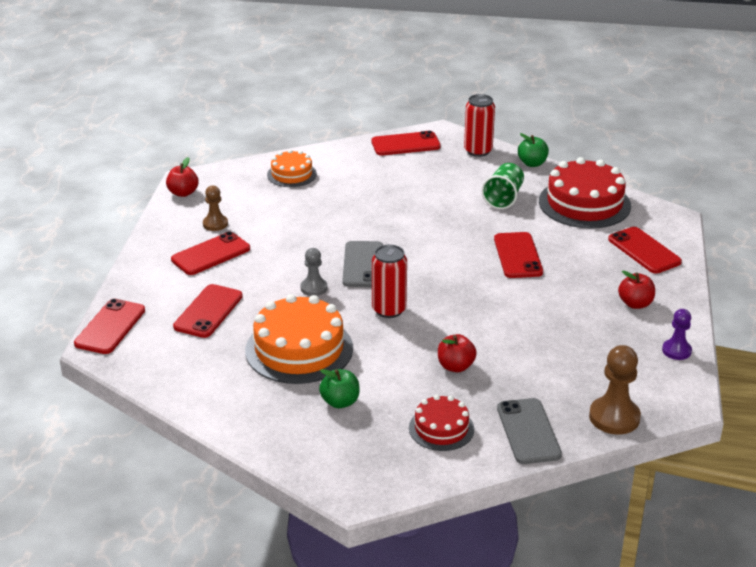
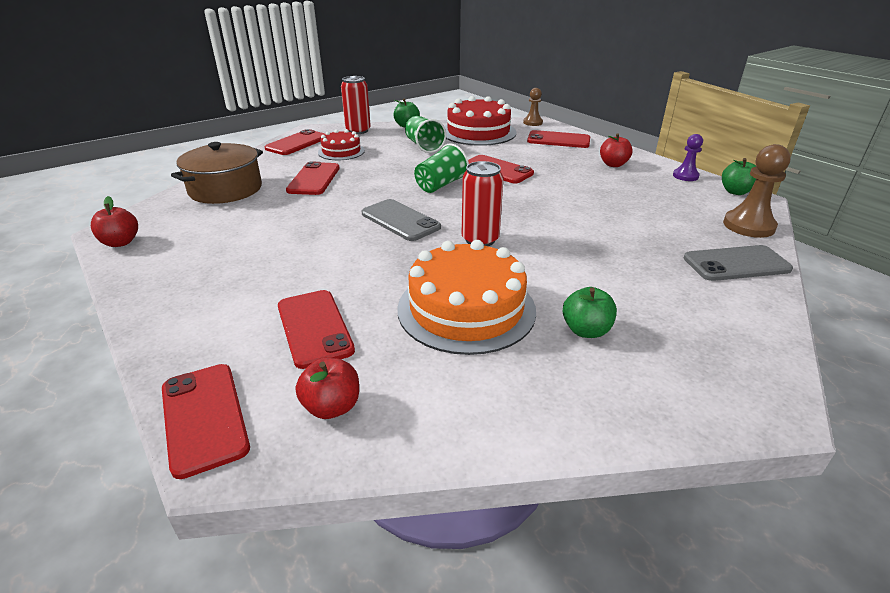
camera: 45 degrees left, 0 degrees up
(211, 254) = (234, 277): red phone -> red phone (314, 179)
(215, 224) = (200, 251): brown pawn -> brown pawn (532, 122)
(292, 174) = (225, 189): orange cake -> brown pot
(314, 288) = (389, 255): grey pawn -> none
(441, 428) = (691, 299): red cake -> red cake (341, 151)
(444, 248) = (440, 185): none -> green cup
(455, 366) = (603, 250): red apple -> red apple (332, 407)
(528, 431) = (736, 264): grey phone -> grey phone turned 45 degrees counterclockwise
(684, 389) = (735, 192): none -> green apple

